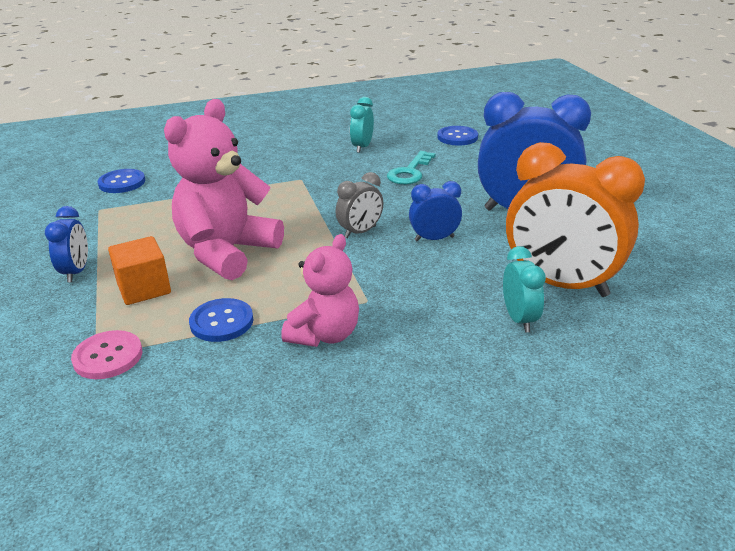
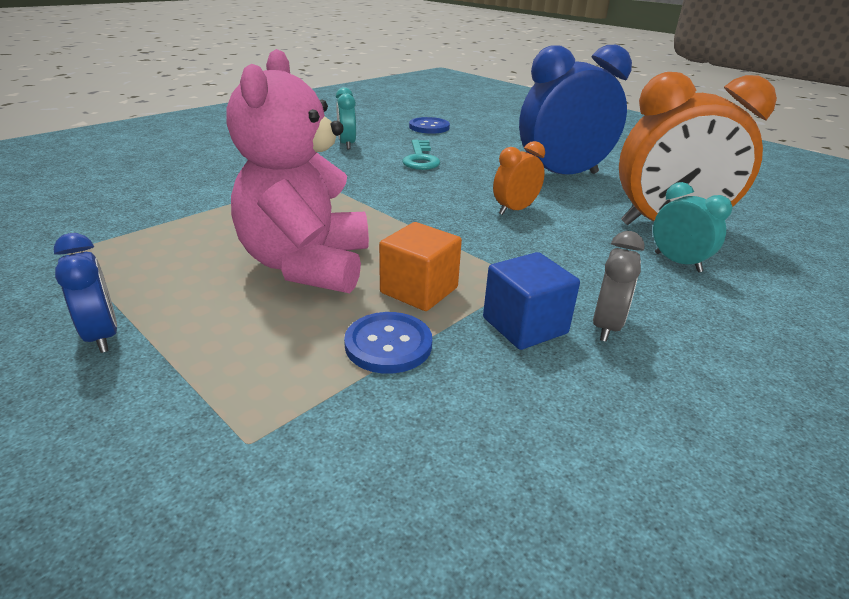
camera: 30 degrees left, 0 degrees up
(108, 356) = (271, 439): pink button -> none
(122, 183) = (75, 215): blue button -> none
(144, 289) = (235, 332): orange cube -> orange cube (419, 290)
(324, 335) = (525, 325): pink teddy bear -> blue cube
(360, 232) = (436, 217): grey clock -> grey clock (606, 326)
(434, 239) = (514, 210): blue clock -> orange clock

